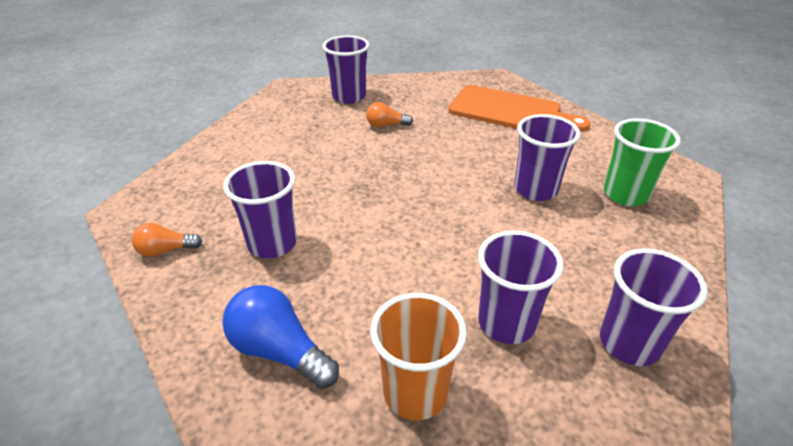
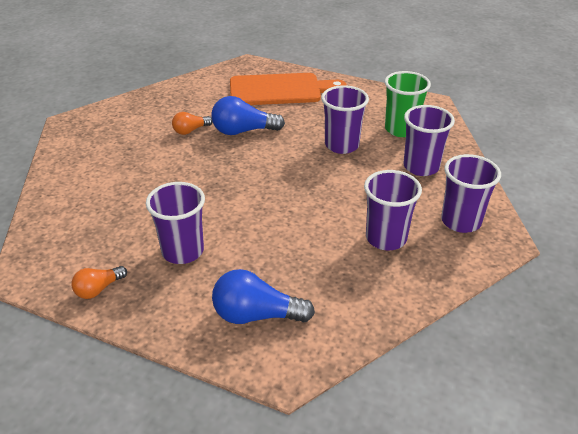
camera: 30 degrees left, 0 degrees up
(349, 97) = (135, 115): purple cup -> purple cup (421, 167)
(415, 393) = (363, 299): orange cup -> none
(437, 141) = (243, 131): none -> blue light bulb

